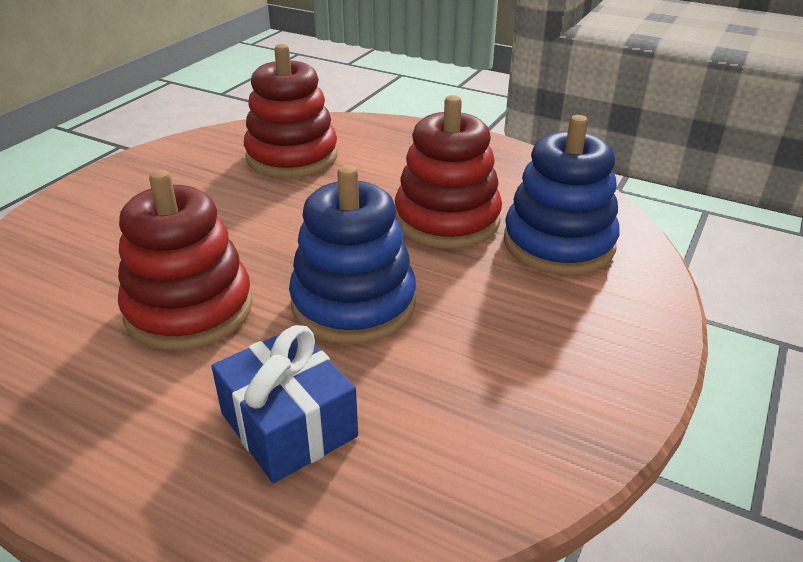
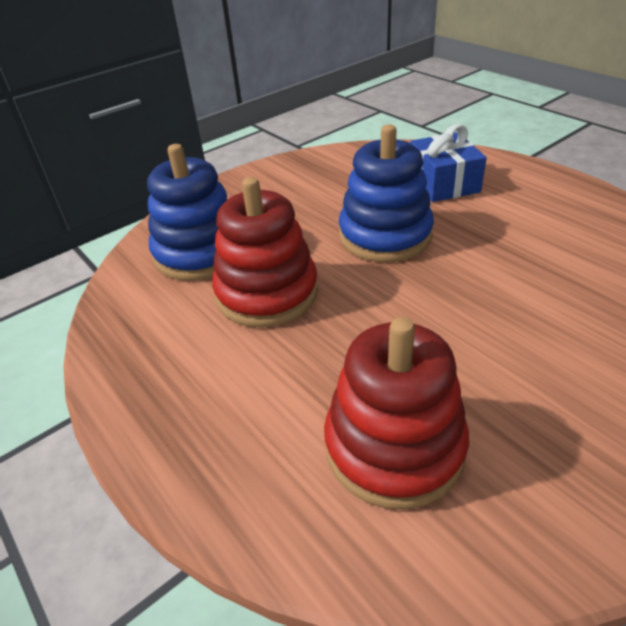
camera: 155 degrees left, 5 degrees up
(189, 309) = (511, 252): red stacking toy -> none

